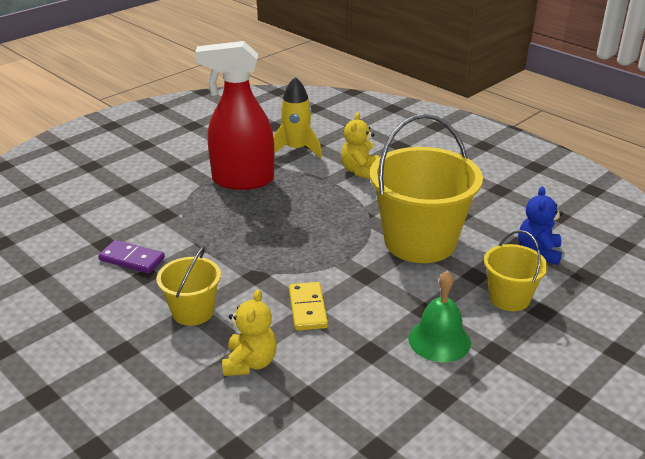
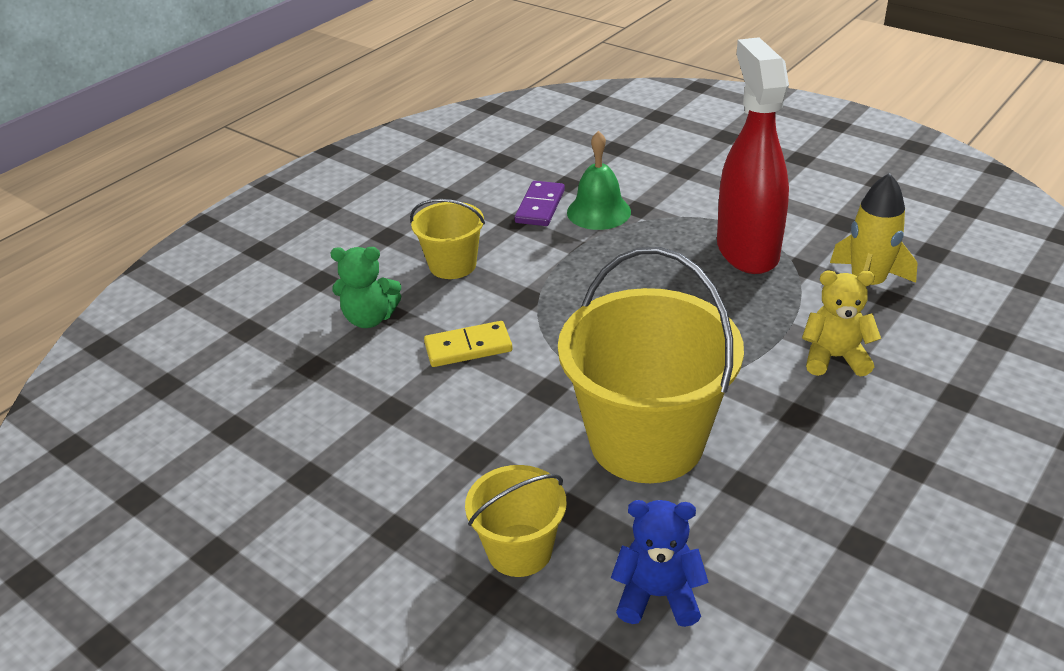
camera: 85 degrees right, 5 degrees up
(250, 363) = (370, 318): yellow teddy bear -> green teddy bear
(439, 340) = (415, 471): green bell -> green bell (598, 212)

